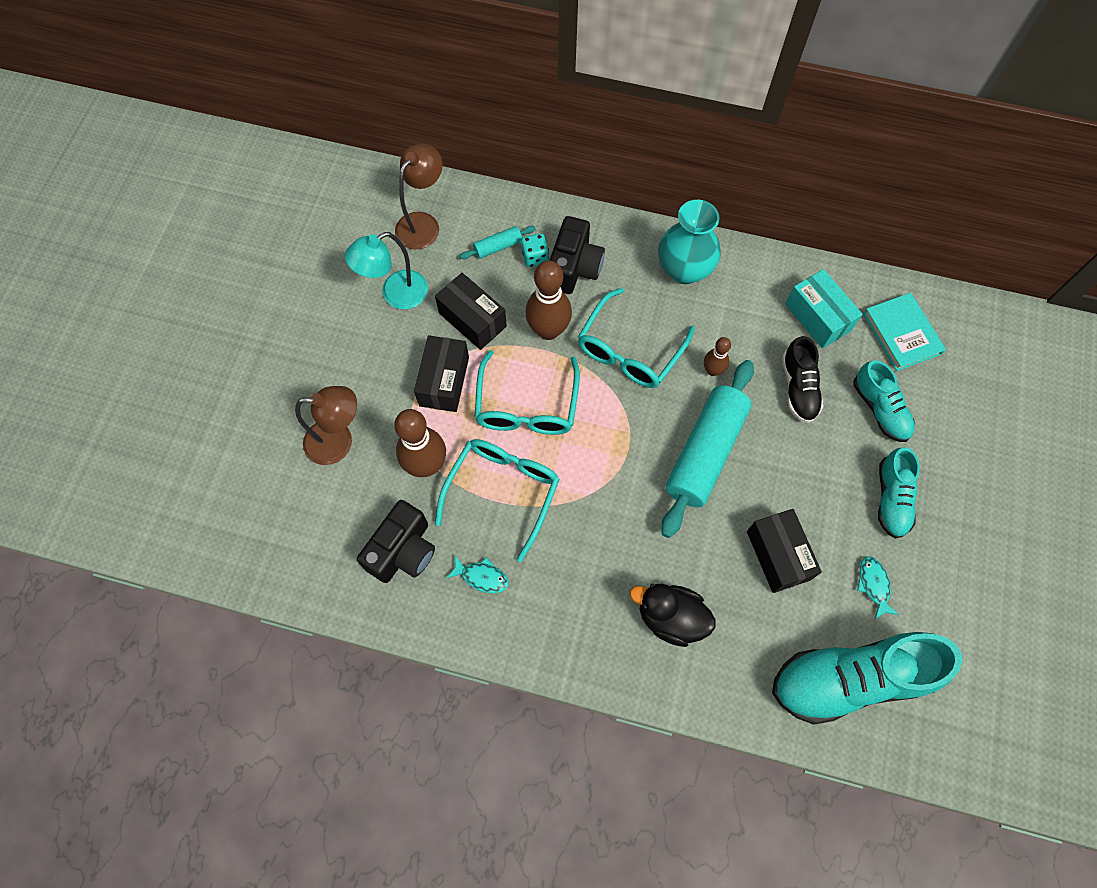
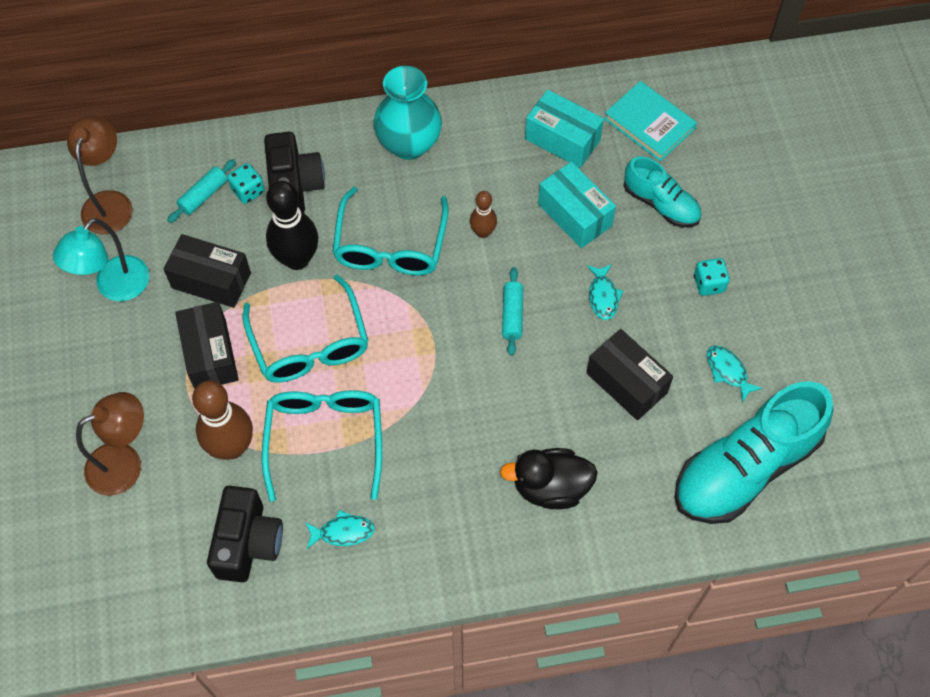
camera: 25 degrees left, 5 degrees down
(548, 330) = (297, 259): brown bowling pin -> black bowling pin
(705, 453) = (512, 315): turquoise rolling pin -> turquoise rolling pin, size x0.44
(791, 470) = (603, 296): none -> turquoise fish
(798, 388) = (574, 215): black shoe -> turquoise box
(891, 498) = (709, 284): turquoise shoe -> turquoise dice

